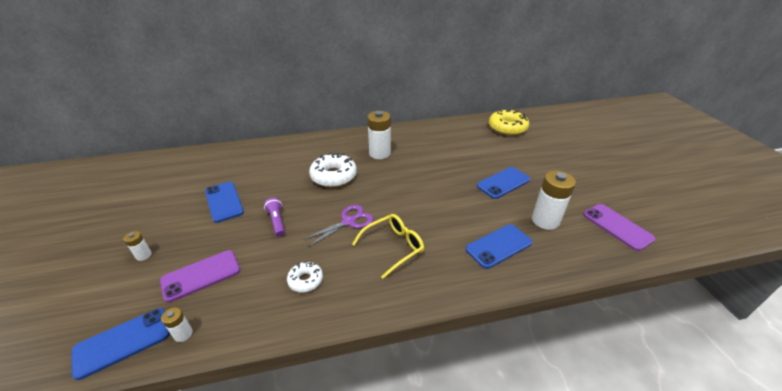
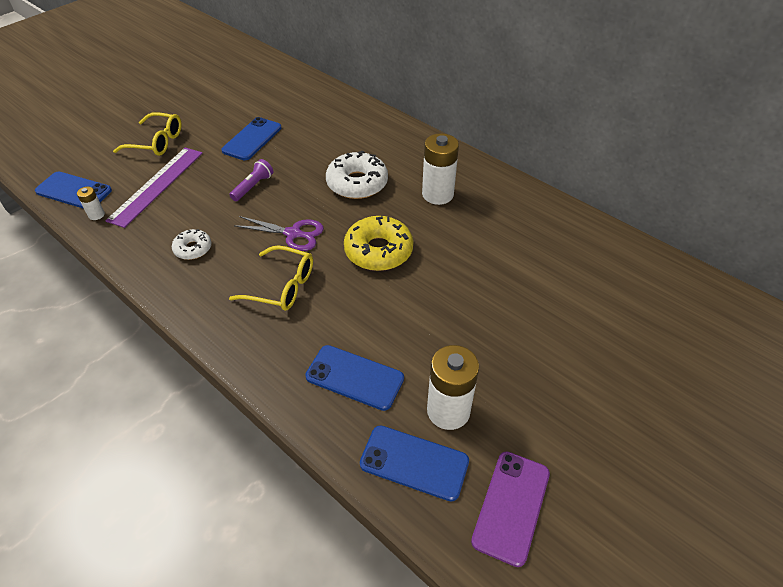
camera: 55 degrees right, 10 degrees up
(143, 255) = (156, 142): white battery -> yellow glasses
(201, 275) = (157, 185): purple phone -> purple ruler
(503, 183) = (493, 336): blue phone -> blue phone (414, 463)
(507, 128) = (653, 288): yellow donut -> yellow donut (378, 251)

